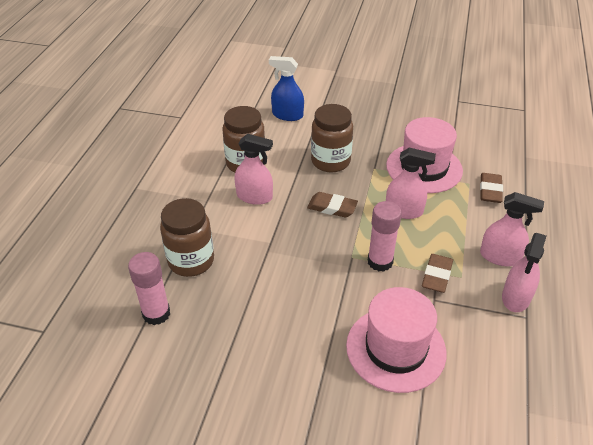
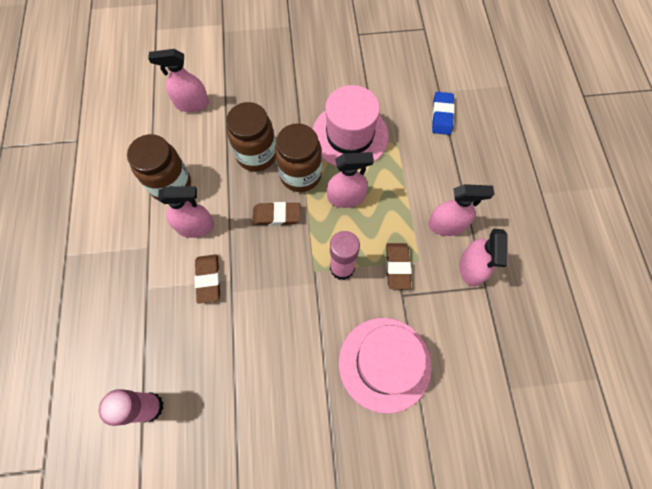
camera: 20 degrees left, 25 degrees up
(191, 261) = (160, 330): brown jar -> brown jar (300, 175)
(287, 115) = (192, 104): blue spray bottle -> pink spray bottle
(490, 190) = (418, 146): brown eraser -> brown eraser (208, 279)
(522, 174) = (442, 115): none -> blue eraser

